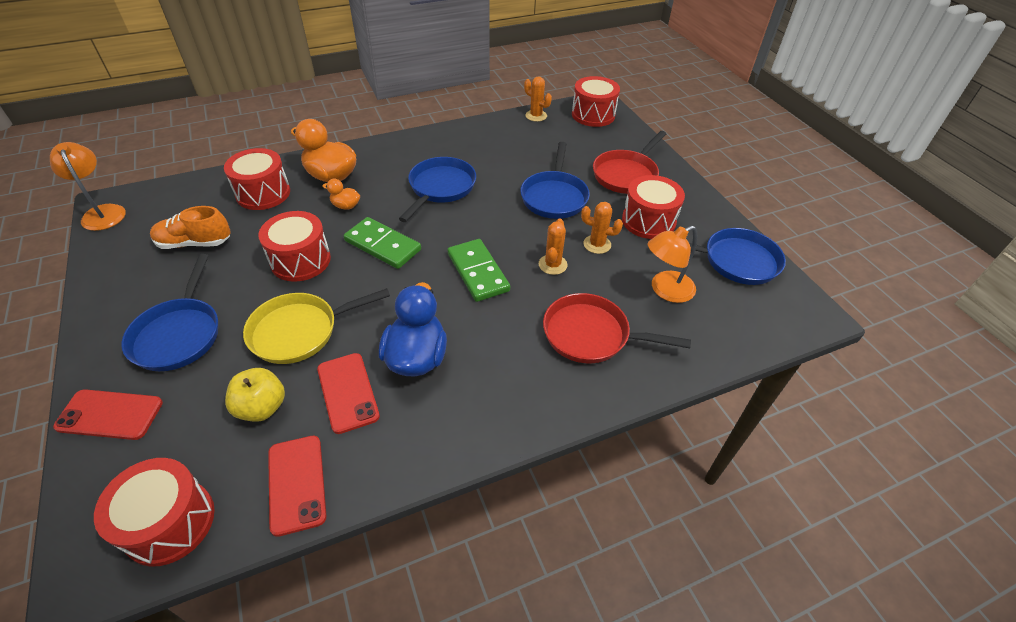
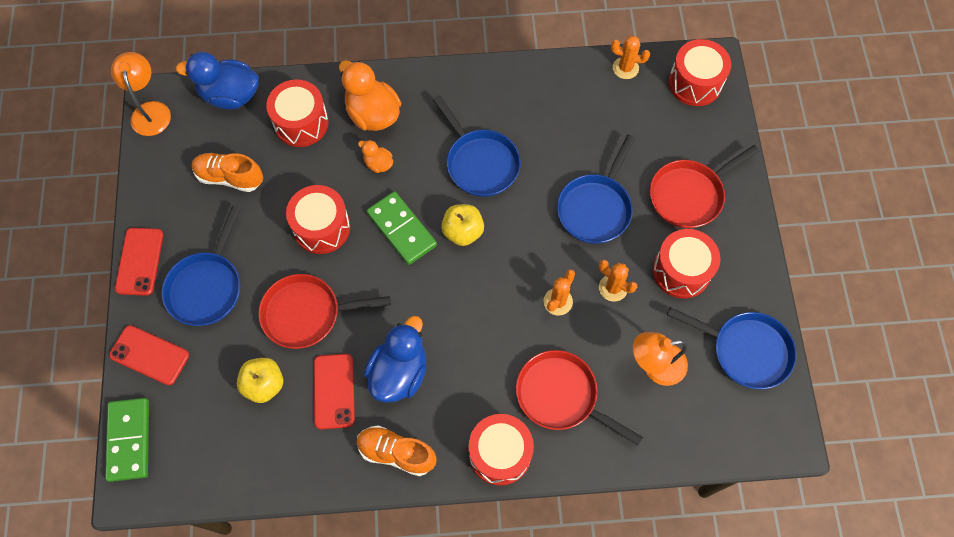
camera: 20 degrees right, 20 degrees up
(170, 522) = (187, 465): red drum -> red drum (500, 453)
(188, 188) = (230, 95): none -> blue duck
(297, 484) = (279, 463): red phone -> red phone (140, 261)
(300, 331) = (307, 314): yellow pan -> red pan
(438, 432) = (396, 453): none -> orange shoe
(440, 188) = (480, 162): blue pan -> blue pan turned 105 degrees clockwise
(442, 235) = (463, 232): none -> yellow apple
(478, 272) = (482, 290): green domino -> green domino (129, 440)
(536, 116) = (625, 68): orange cactus -> orange cactus turned 45 degrees counterclockwise

